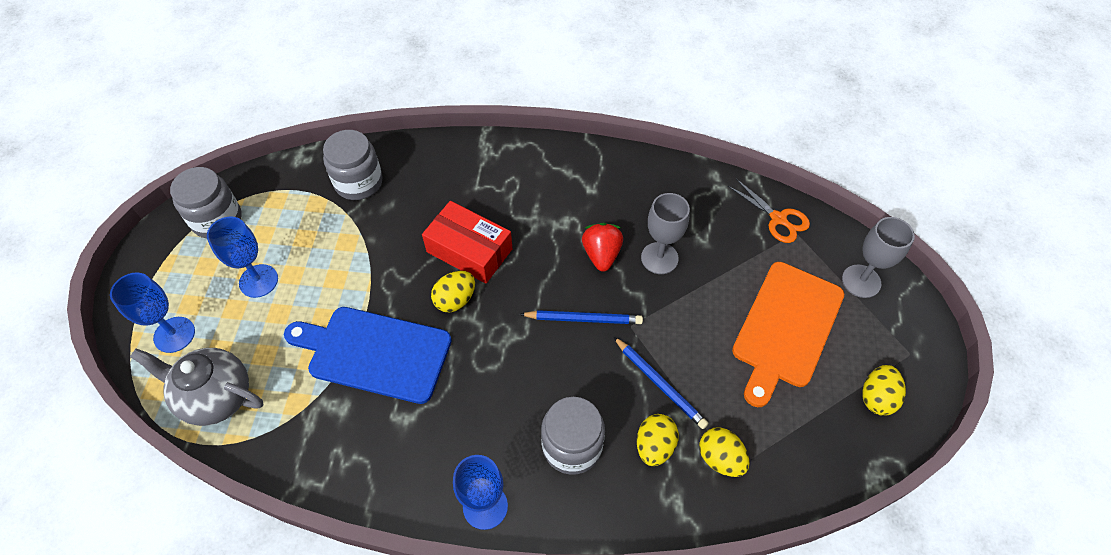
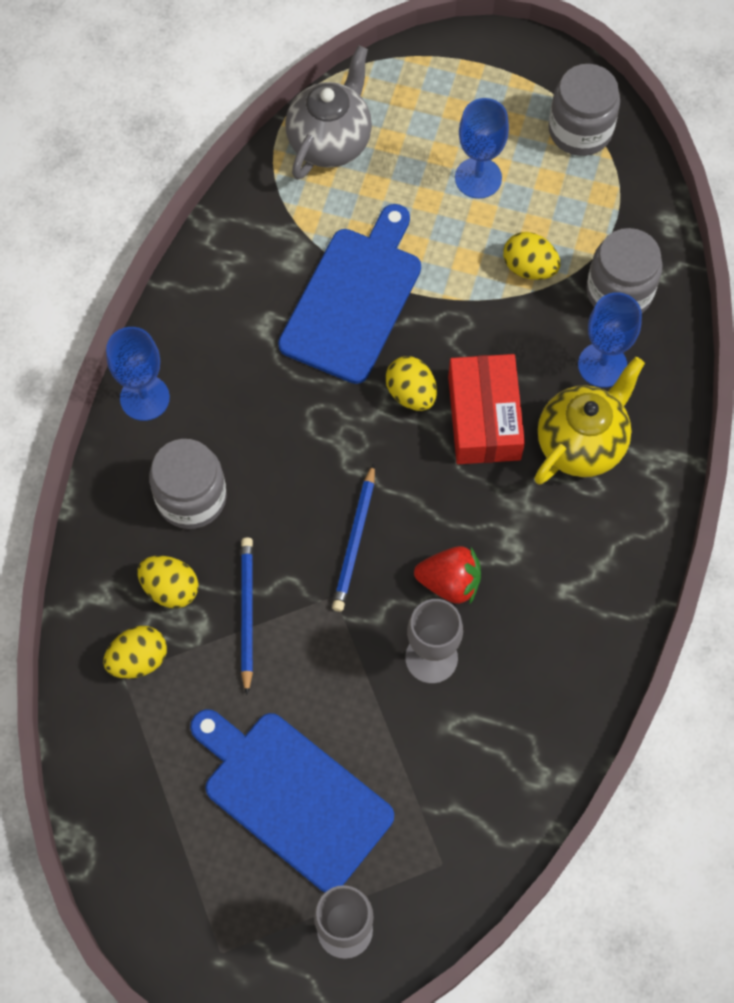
camera: 100 degrees right, 10 degrees up
(174, 334) = (418, 96): blue goblet -> blue goblet (602, 365)
(469, 250) = (484, 418): red box -> red box turned 45 degrees counterclockwise
(481, 191) = (581, 443): none -> yellow teapot
(659, 384) = (247, 613): blue pencil -> blue pencil turned 120 degrees clockwise
(778, 219) = (471, 846): orange scissors -> none
(786, 328) = (292, 797): orange cutting board -> blue cutting board
(876, 397) = (170, 880): yellow egg -> yellow egg (529, 267)

